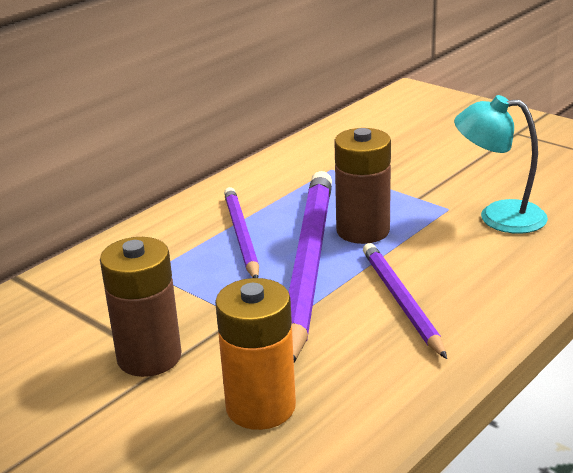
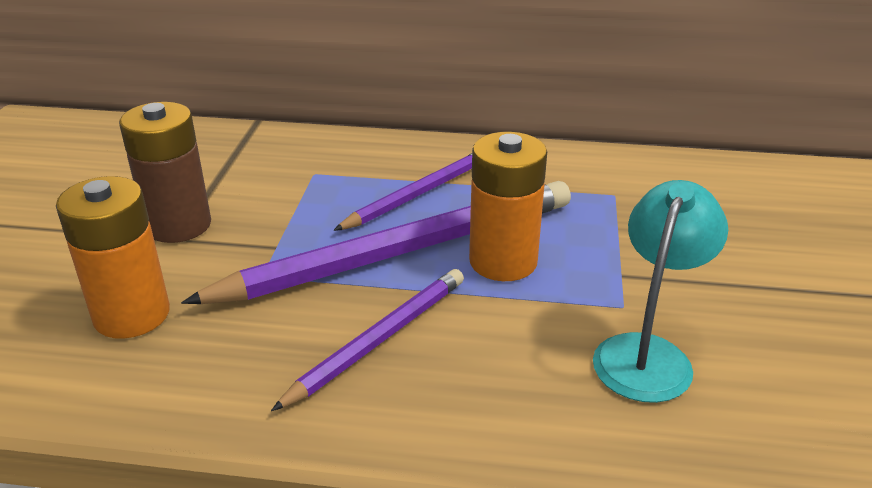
camera: 55 degrees right, 5 degrees up
(363, 230) = (503, 261): brown battery -> orange battery
(498, 216) = (647, 353): turquoise lamp -> turquoise lamp turned 45 degrees clockwise

